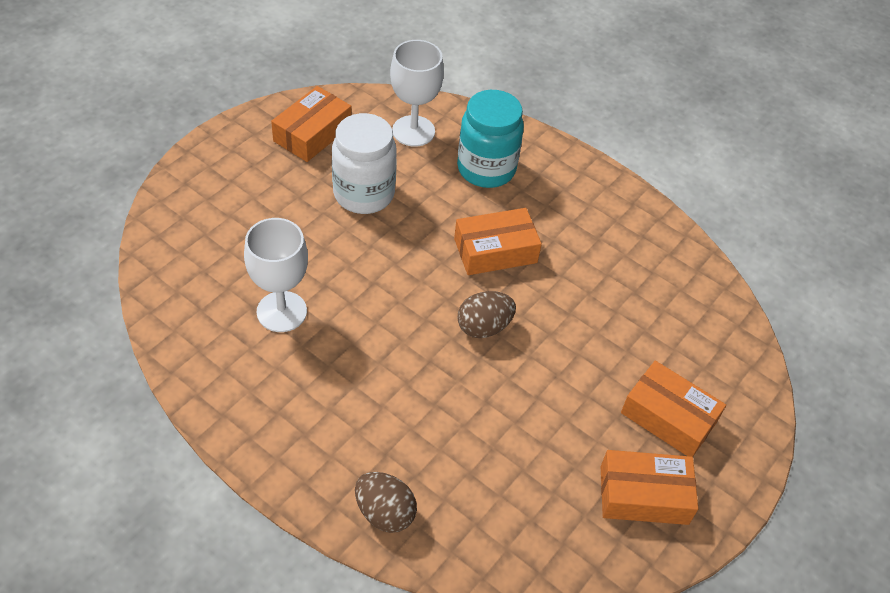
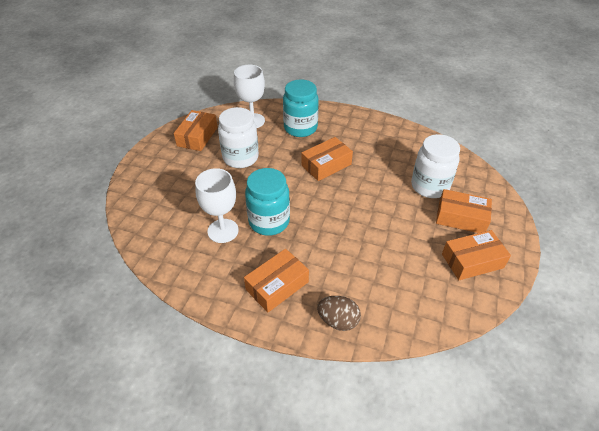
camera: 15 degrees left, 5 degrees down
(322, 427) = (277, 286): none -> orange box
(357, 320) = (269, 221): none -> turquoise jar
(484, 327) = (340, 204): brown egg -> none
(647, 345) = (429, 186): none -> white jar

